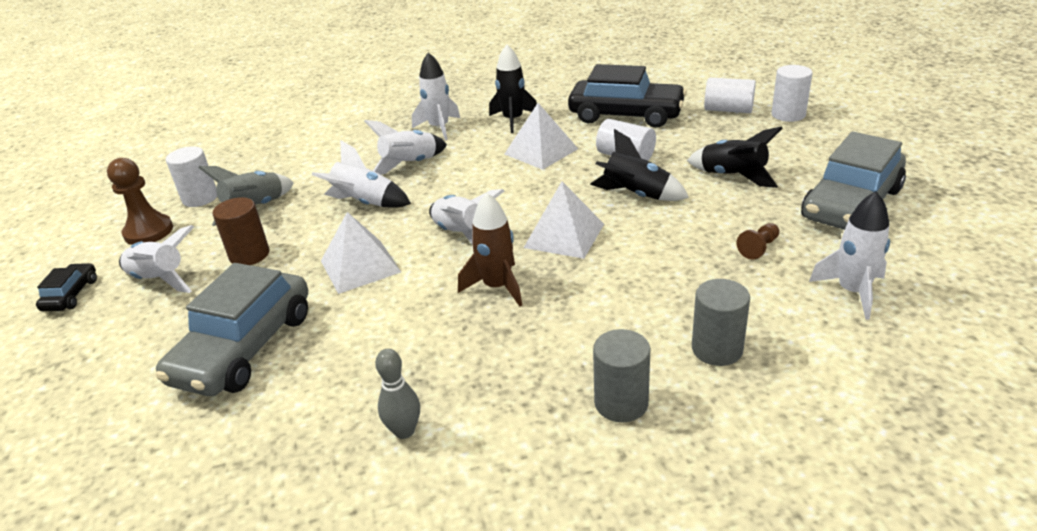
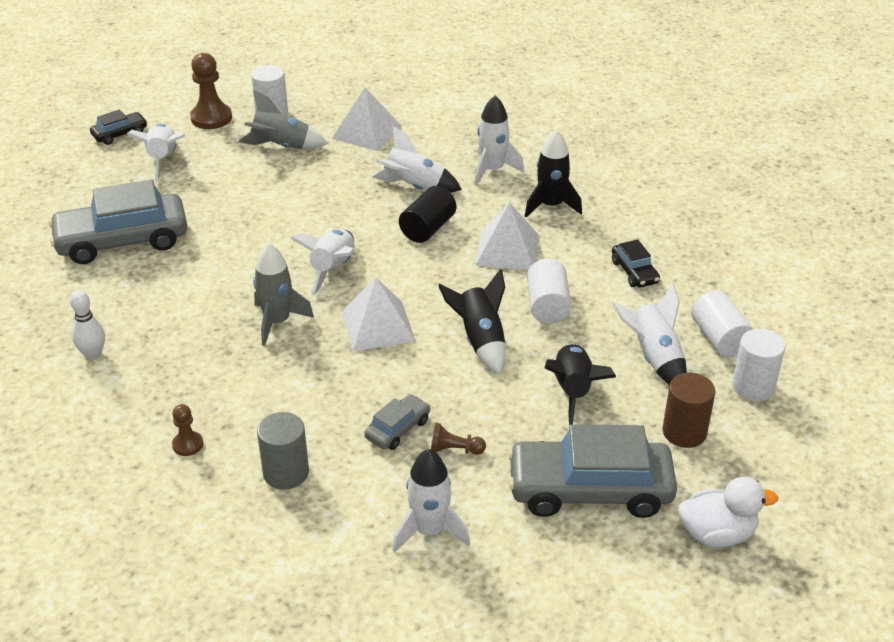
camera: 50 degrees right, 5 degrees up
(249, 255) = (221, 180): brown cylinder -> brown cylinder (684, 432)
(360, 266) = (249, 240): white pyramid -> white pyramid (366, 132)
(365, 203) = (334, 195): white rocket -> white rocket (654, 357)
(404, 431) = (93, 355): grey bowling pin -> white bowling pin
(470, 175) = (427, 228): none -> black cylinder
(497, 287) = (277, 322): brown rocket -> grey rocket
(621, 403) = (188, 444): grey cylinder -> brown pawn
(626, 115) = (634, 272): black car -> black car, size x0.47
(709, 267) = (398, 429): none -> grey car
(931, 172) = (717, 534): none -> white duck

